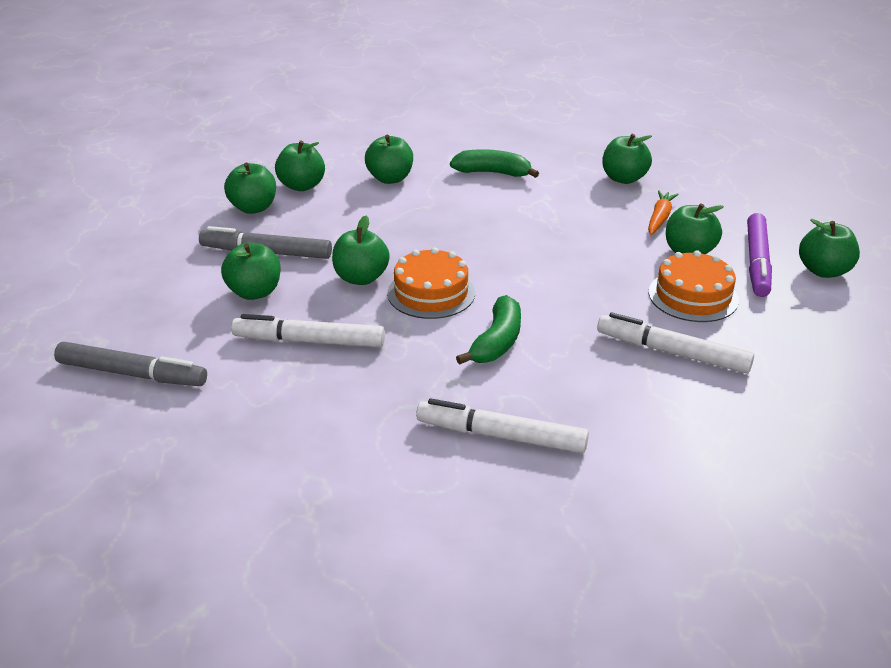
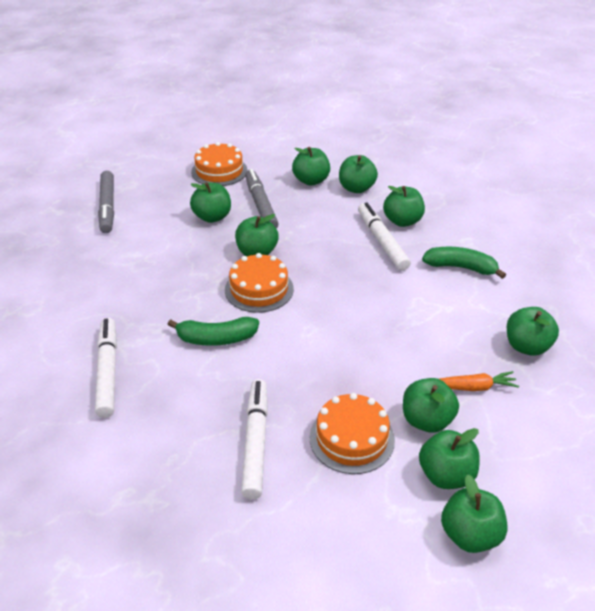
camera: 65 degrees right, 5 degrees up
(153, 263) = (219, 171): none -> orange cake
(309, 341) = (171, 256): white marker -> white marker (382, 241)
(493, 173) = (461, 267): green banana -> green banana turned 60 degrees counterclockwise
(757, 262) = (446, 475): purple marker -> green apple

